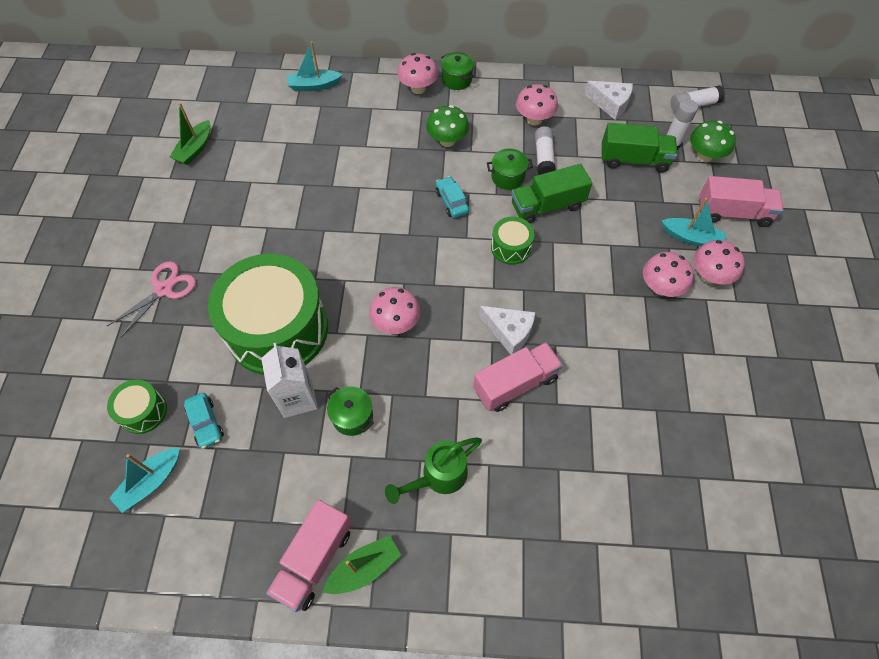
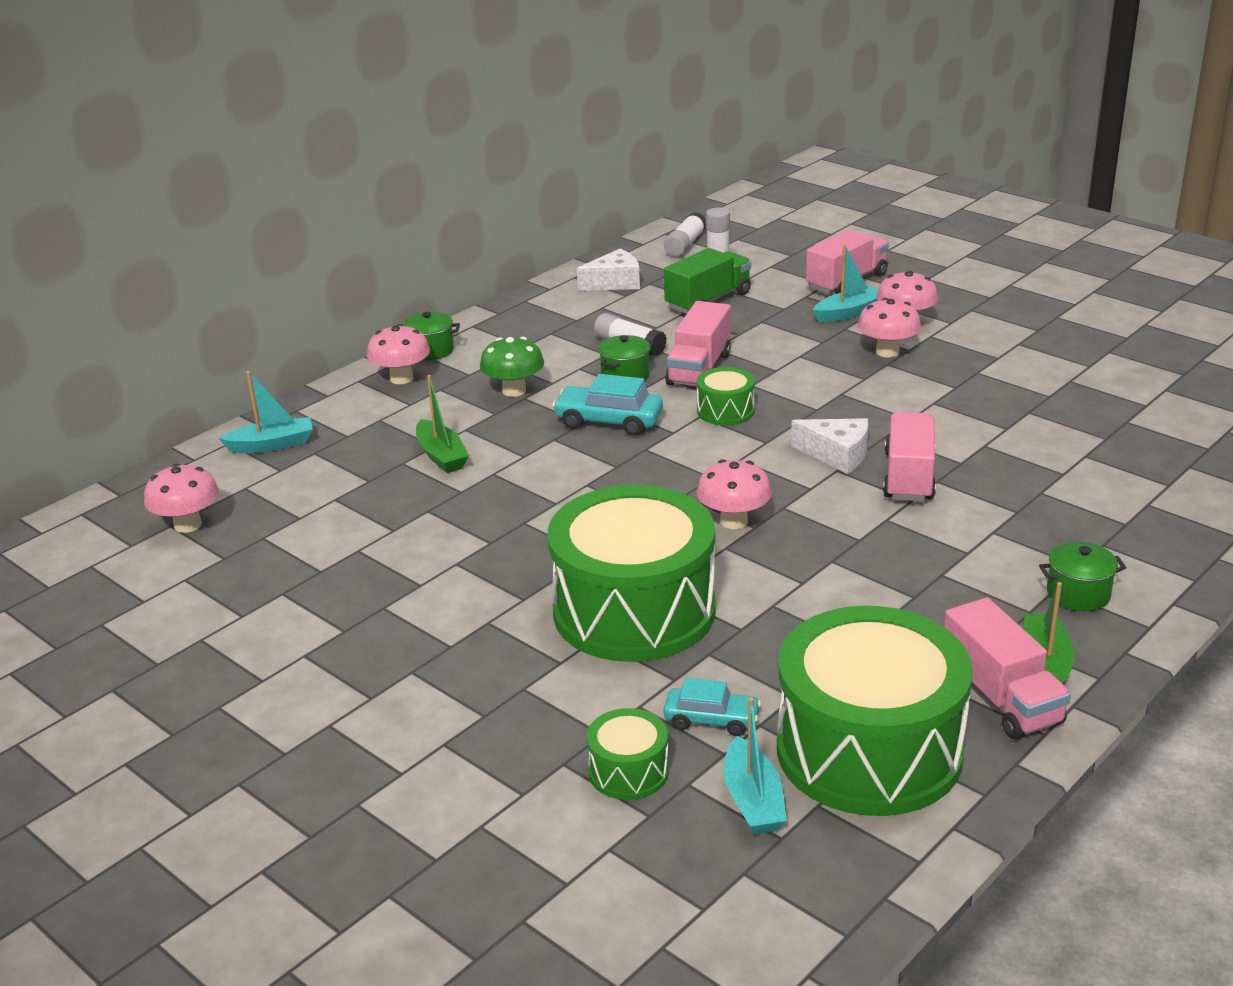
camera: 50 degrees left, 30 degrees down
(164, 289) = (440, 685): pink scissors -> none
(195, 149) = (224, 575): green boat -> green boat (441, 456)
(224, 515) = (869, 750): none -> green drum
(298, 398) = (758, 631): white carton -> none
(314, 86) = (271, 445): turquoise boat -> turquoise boat turned 135 degrees counterclockwise
(352, 416) = (831, 599): green pot -> green pot (1078, 594)
(439, 476) = (975, 569): green watering can -> none
(452, 202) = (609, 421): turquoise car -> turquoise car, size x1.51
(509, 332) = (837, 455): white cheese -> white cheese turned 45 degrees clockwise
(534, 119) = (567, 330): pink mushroom -> pink mushroom (188, 525)
(547, 206) = (699, 369): green truck -> pink truck
(704, 156) = (757, 266): green mushroom -> none

